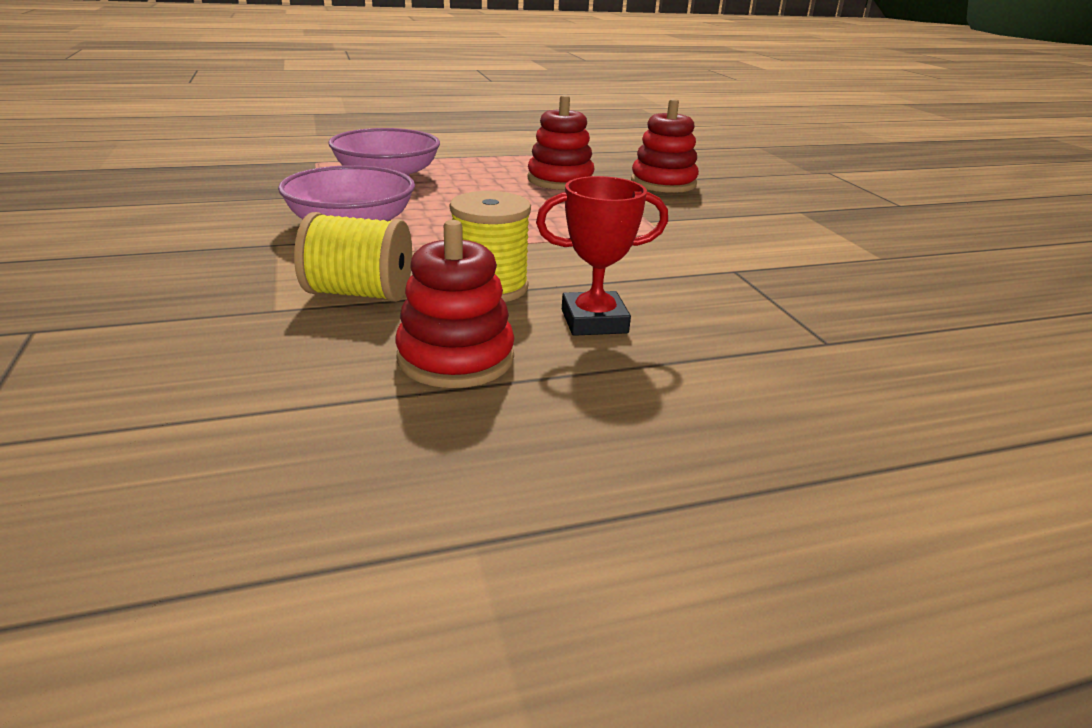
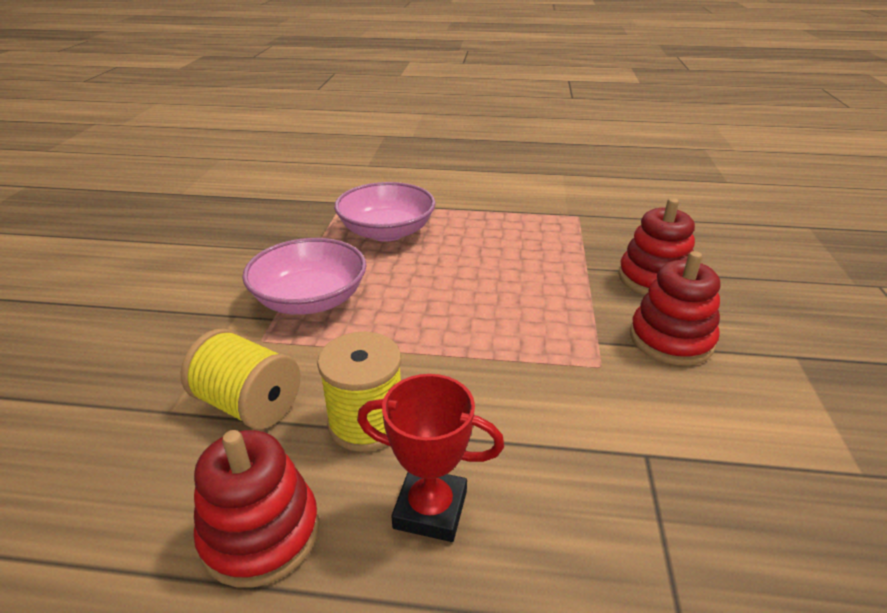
camera: 25 degrees right, 5 degrees up
(560, 180) = (544, 259): red stacking toy -> red stacking toy (671, 339)

